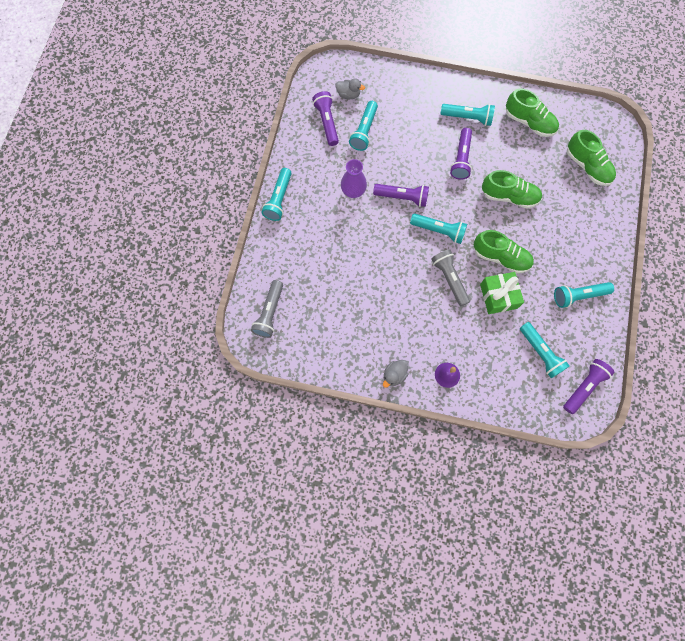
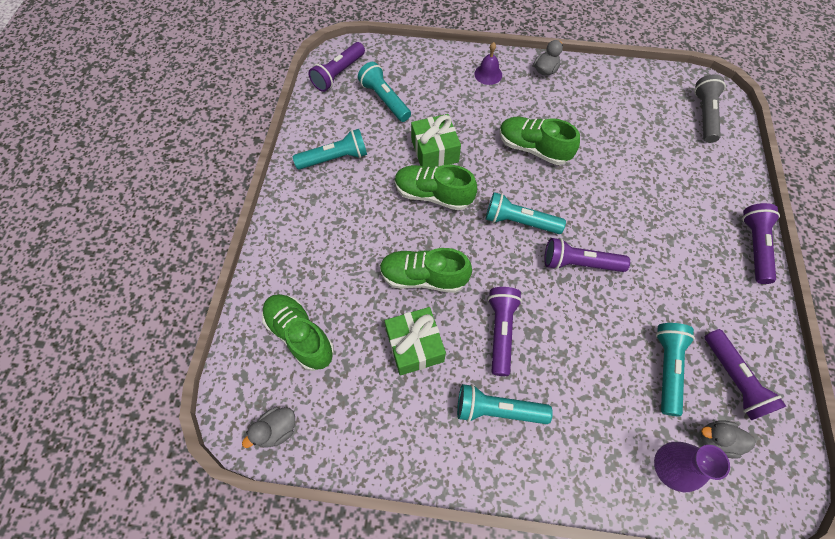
camera: 175 degrees right, 10 degrees down
(279, 199) = (754, 247): turquoise flashlight -> purple flashlight
(353, 191) = (653, 266): purple vase -> purple vase (668, 468)
(449, 279) = (497, 165): grey flashlight -> none
(515, 155) = (414, 346): none -> green gift
(529, 122) = (391, 410): green shoe -> green shoe (533, 148)
(593, 118) = (277, 430): none -> grey duck

